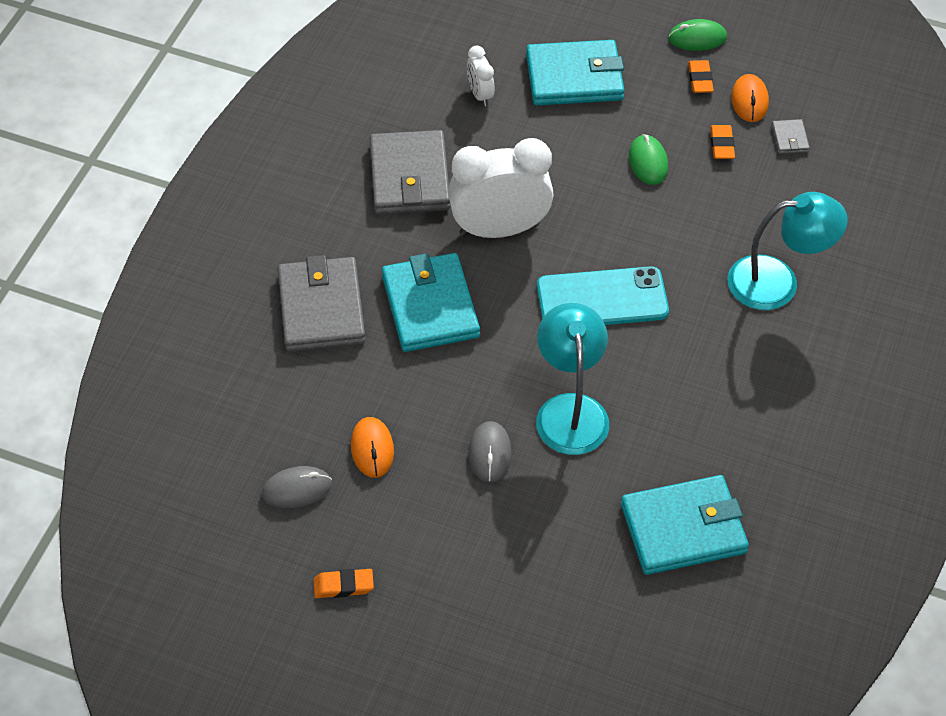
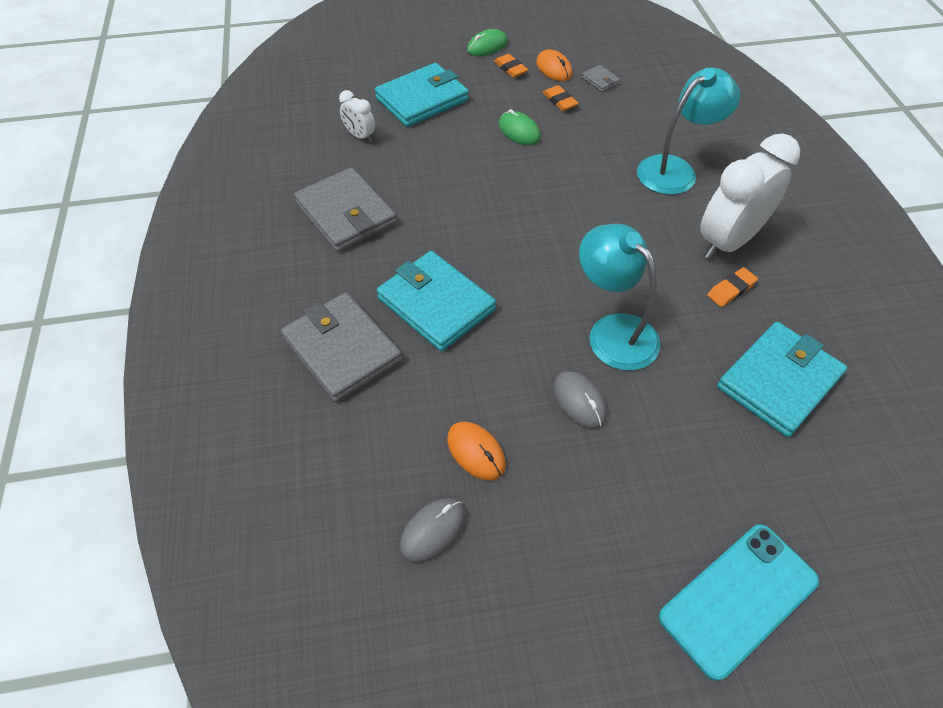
camera: 30 degrees left, 0 degrees up
(343, 586) = (548, 607): orange eraser -> orange eraser (731, 290)
(499, 229) = (447, 221): white clock -> white clock (728, 241)
(602, 299) = (565, 236): turquoise phone -> turquoise phone (738, 599)

